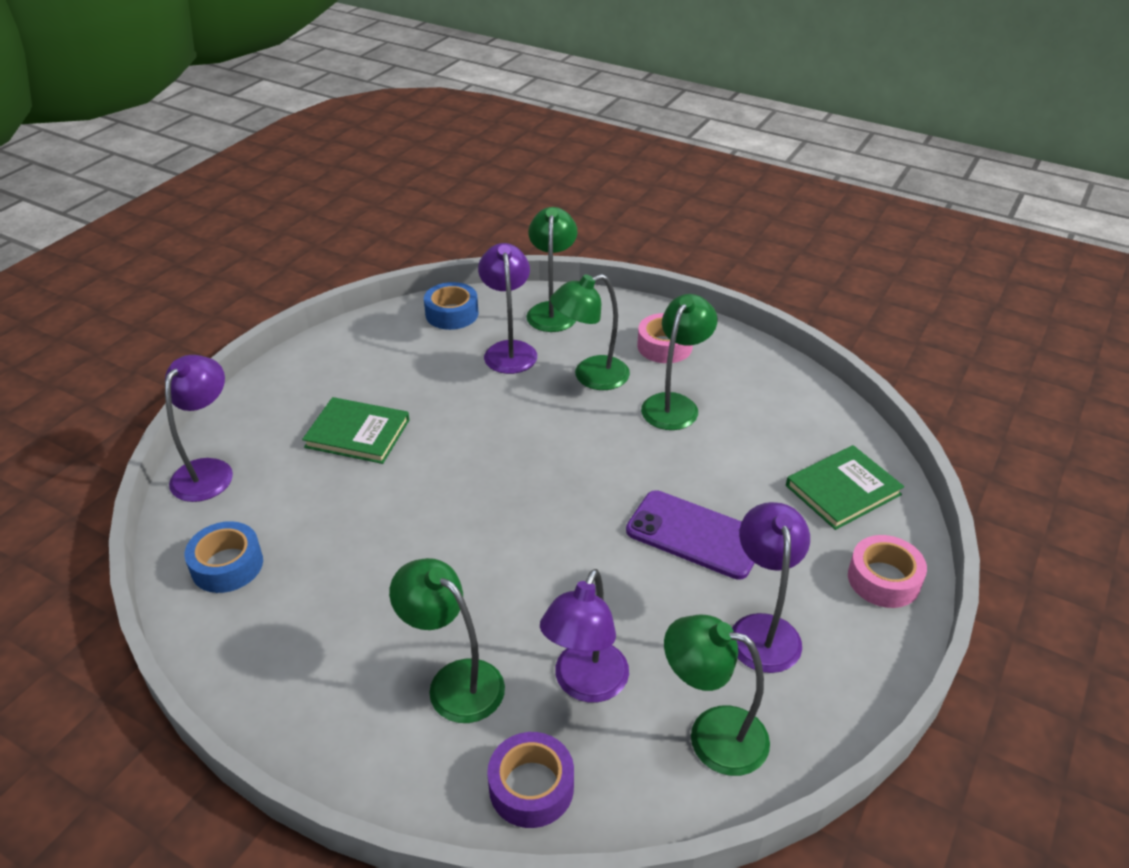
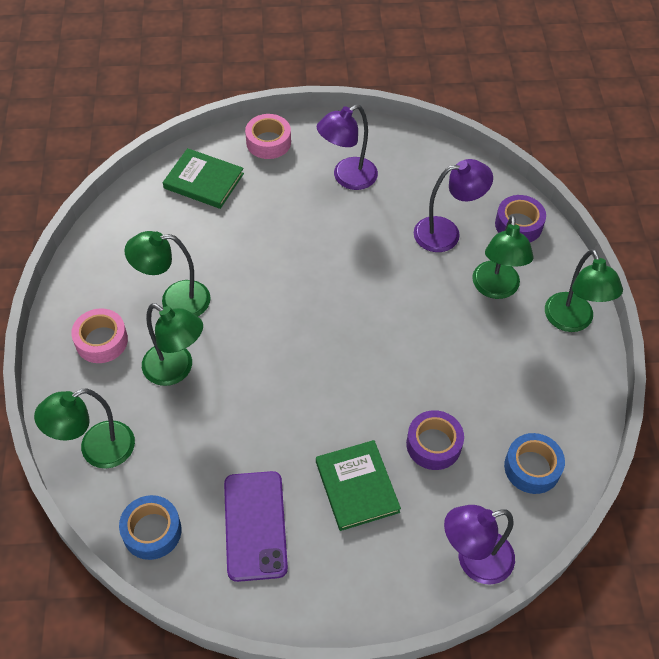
camera: 125 degrees left, 15 degrees up
(335, 505) = (433, 444): none -> purple tape
(509, 350) = (178, 448): purple lamp -> none
(695, 535) = (299, 234): purple phone -> purple phone (255, 525)
(712, 734) = (429, 172): green lamp -> green lamp (572, 321)

